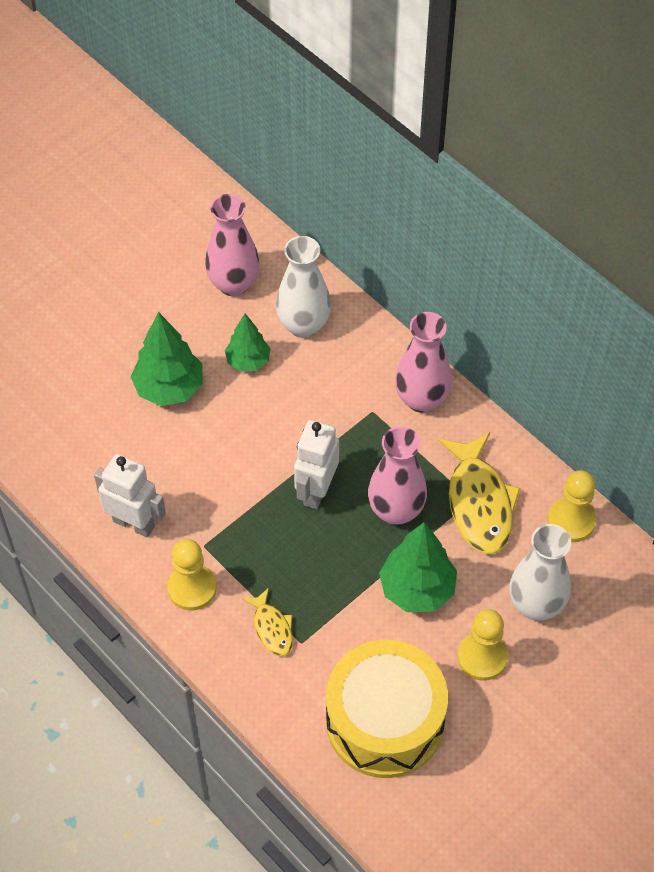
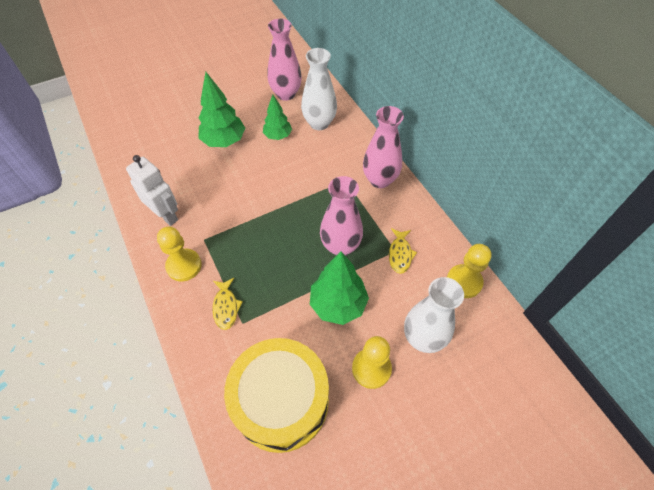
camera: 15 degrees right, 0 degrees up
(316, 491) = (291, 221): white robot -> none
(479, 503) = (400, 254): yellow fish -> yellow fish, size x0.53

